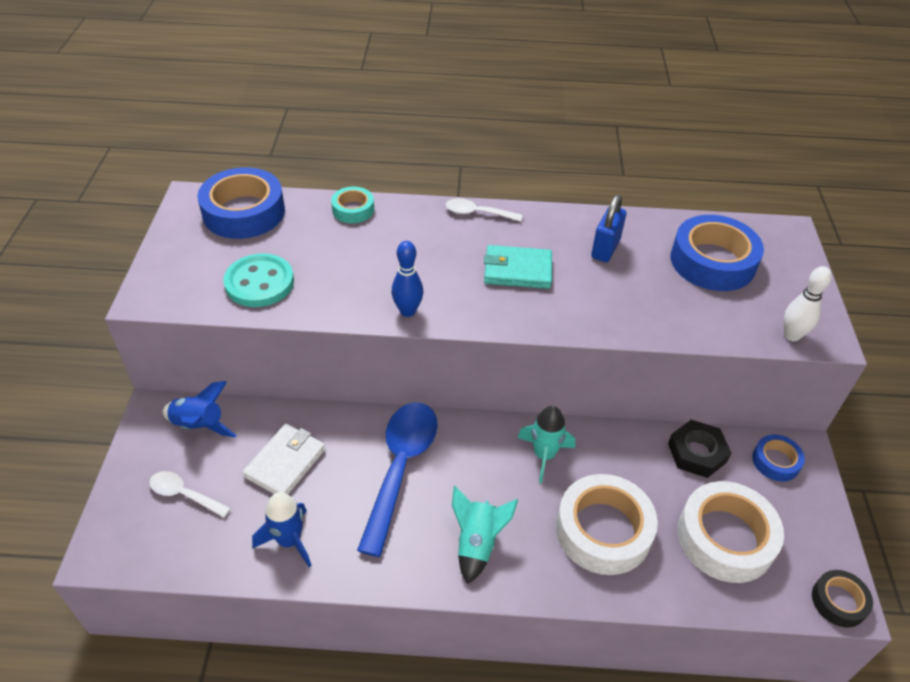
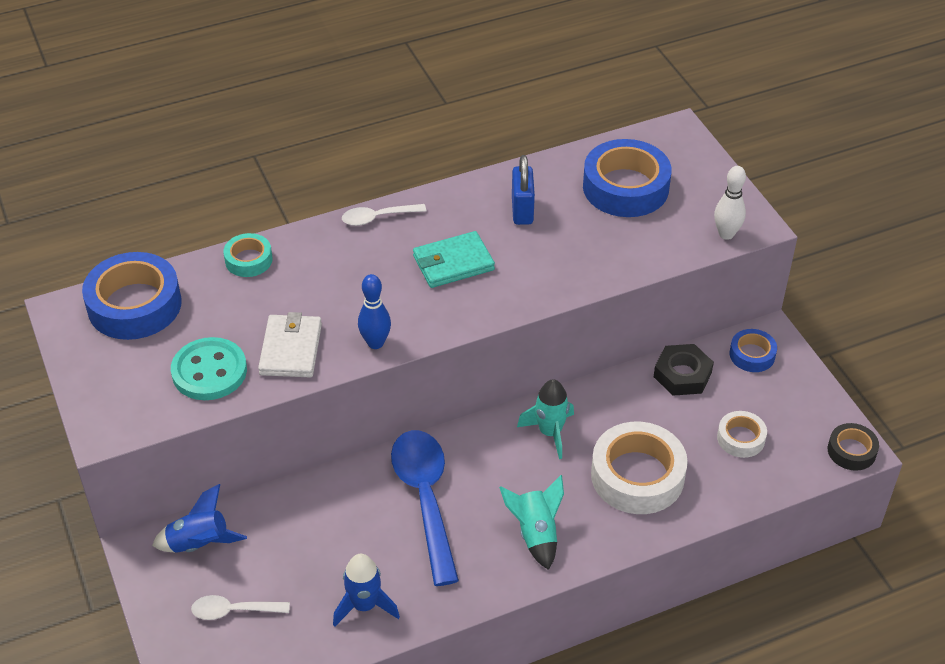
camera: 25 degrees left, 0 degrees up
(285, 463) = (312, 541): white wallet -> white wallet (291, 349)
(725, 538) = (741, 438): white tape -> white tape, size x0.52

